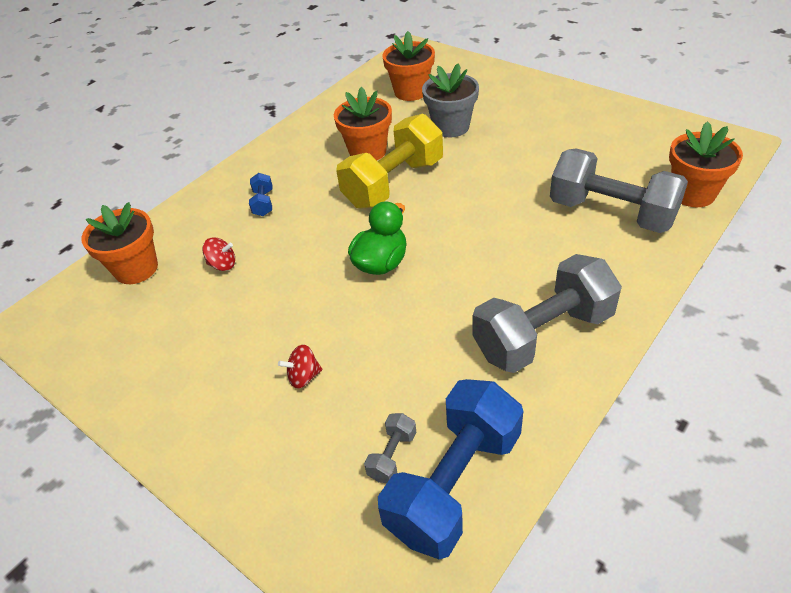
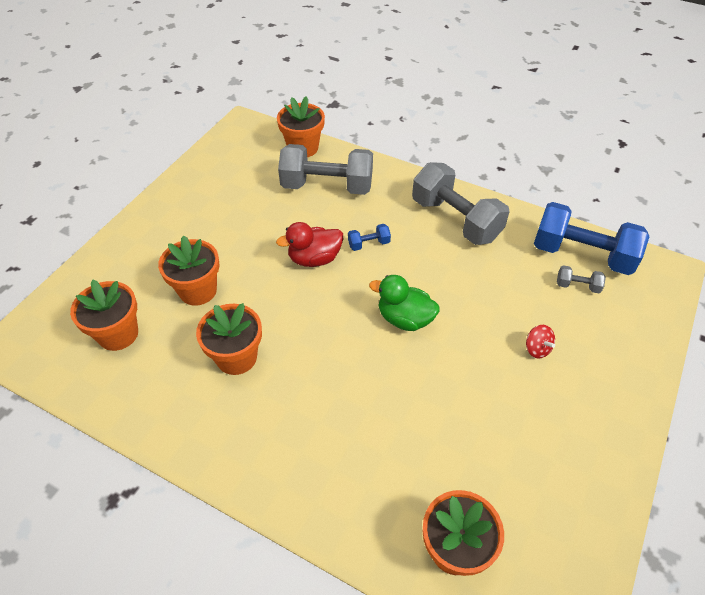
camera: 105 degrees left, 5 degrees up
(222, 264) = (430, 453): red spinning top -> none
(263, 203) = (329, 441): blue dumbbell -> blue dumbbell (369, 244)
(393, 183) = (292, 326): yellow dumbbell -> none
(451, 127) = (198, 290): grey flower pot -> orange flower pot
(483, 199) = (314, 259): none -> red duck
(611, 213) = (327, 186): grey dumbbell -> grey dumbbell turned 75 degrees clockwise

